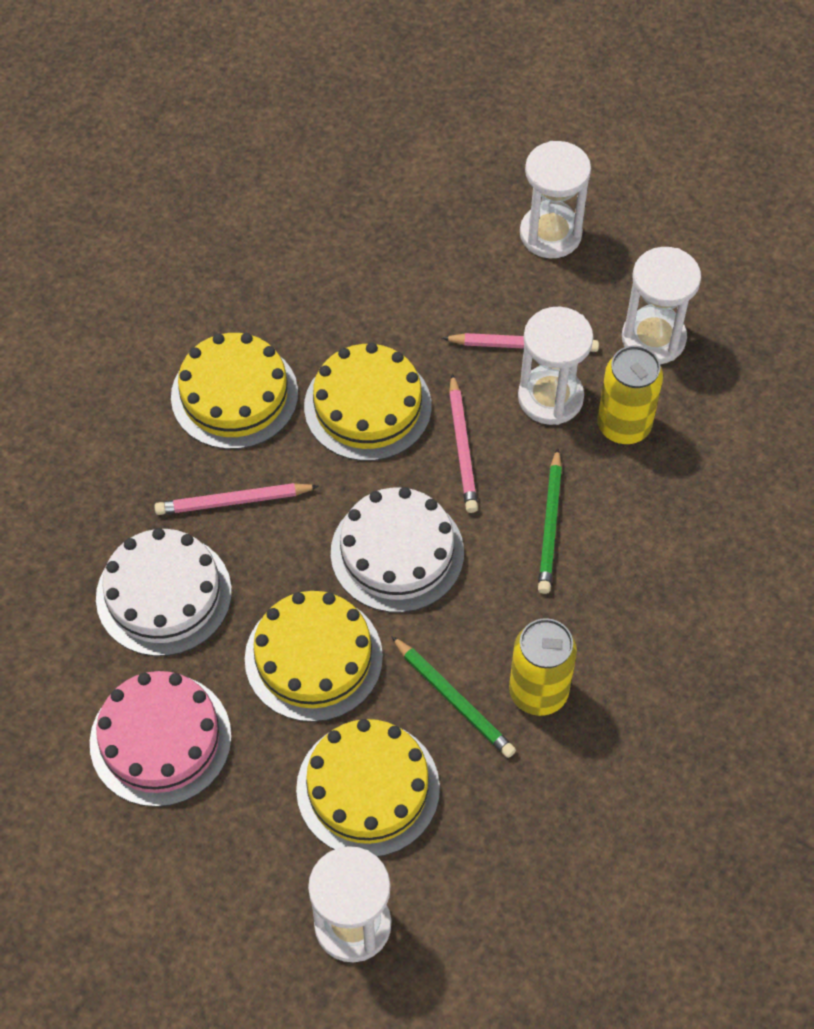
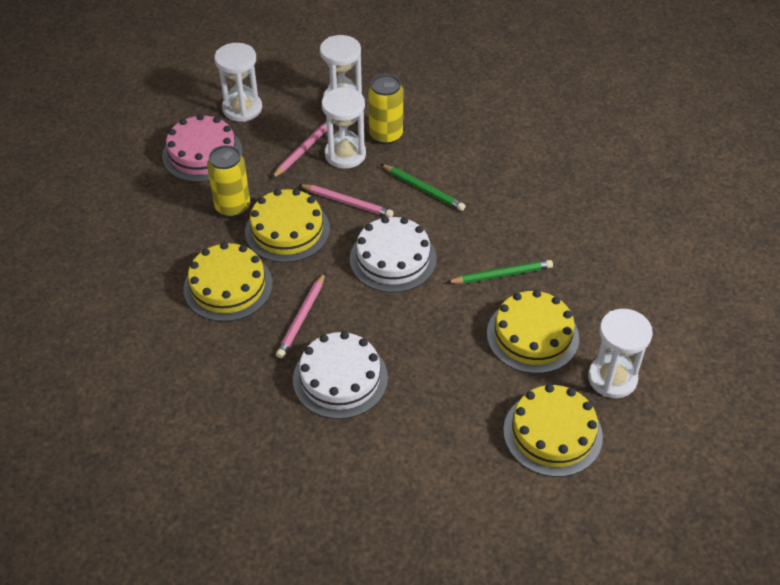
camera: 60 degrees left, 10 degrees down
(160, 739) = (438, 421): pink cake -> pink cake (202, 153)
(313, 657) = (434, 324): yellow cake -> yellow cake (552, 433)
(538, 692) = (520, 238): yellow can -> yellow can (233, 207)

